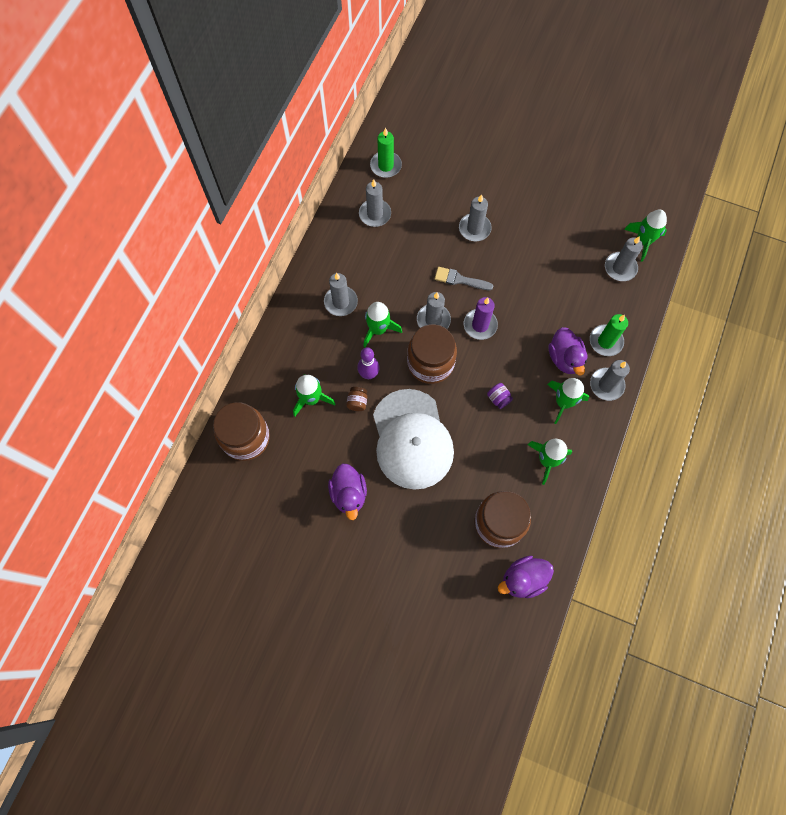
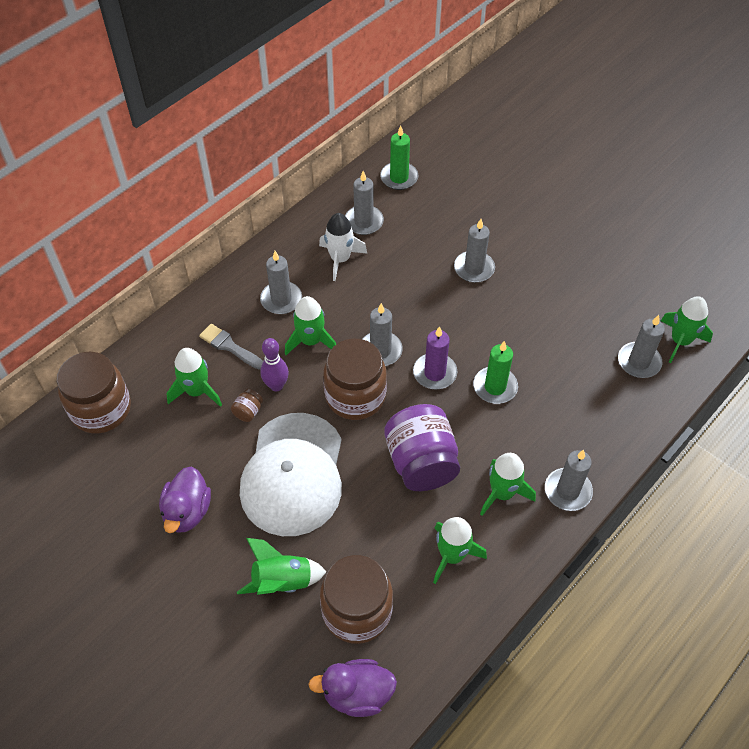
camera: 20 degrees right, 15 degrees down
(370, 253) = (340, 259): none -> white rocket
(439, 521) = (282, 581): none -> green rocket
(460, 280) = (432, 317): grey brush -> grey brush (230, 346)
(498, 399) = (421, 462): purple jar -> purple jar, size x2.49
(564, 358) = (525, 443): purple duck -> none
(605, 341) = (587, 439): green candle -> green candle (495, 387)

